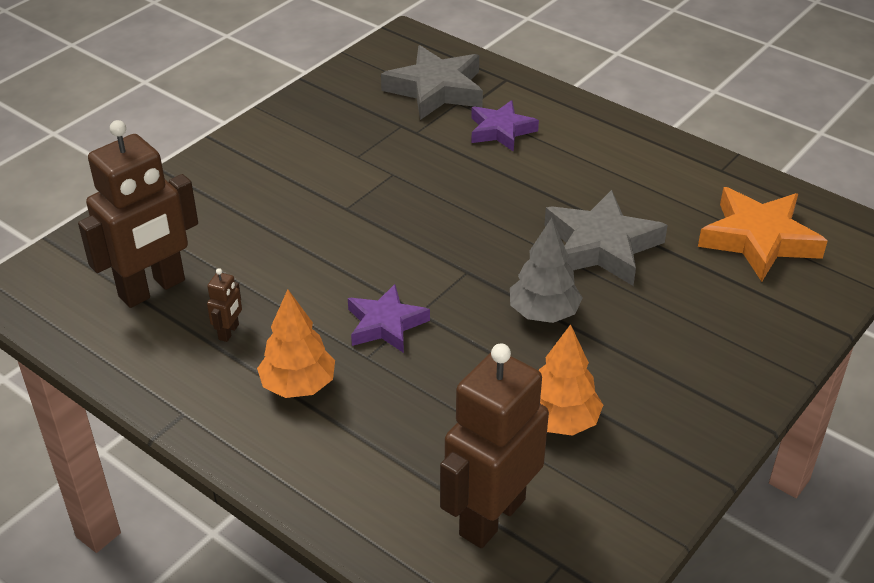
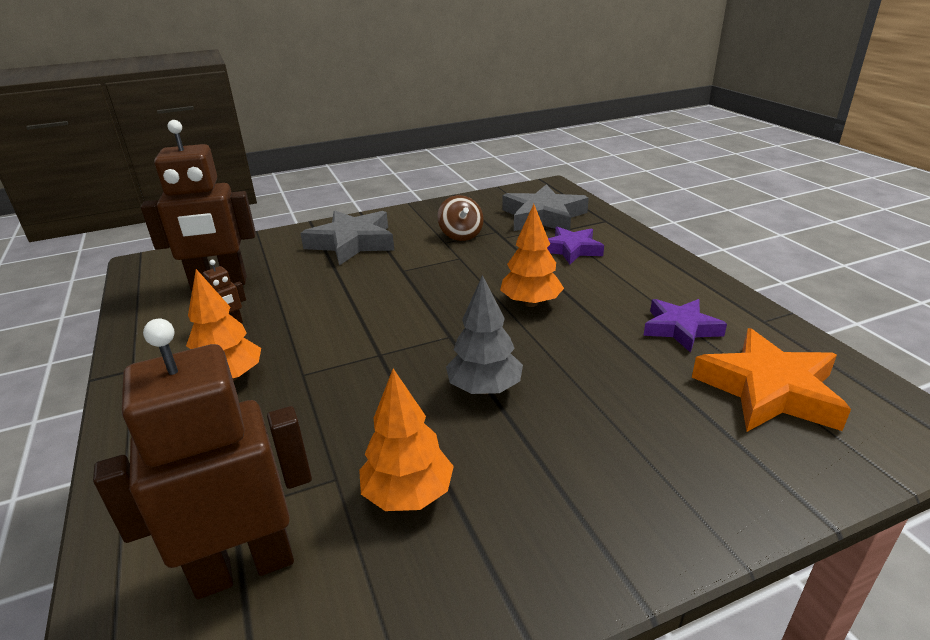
camera: 30 degrees right, 10 degrees down
(367, 141) = (461, 235): none -> brown spinning top
(385, 324) = (343, 354): purple star -> purple star (680, 328)
(512, 210) = (531, 303): none -> orange tree
(601, 246) = (589, 350): grey star -> grey star (352, 243)

